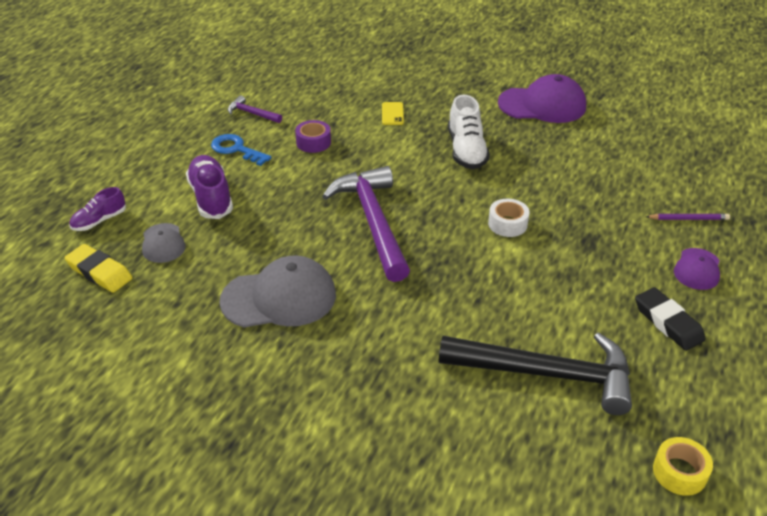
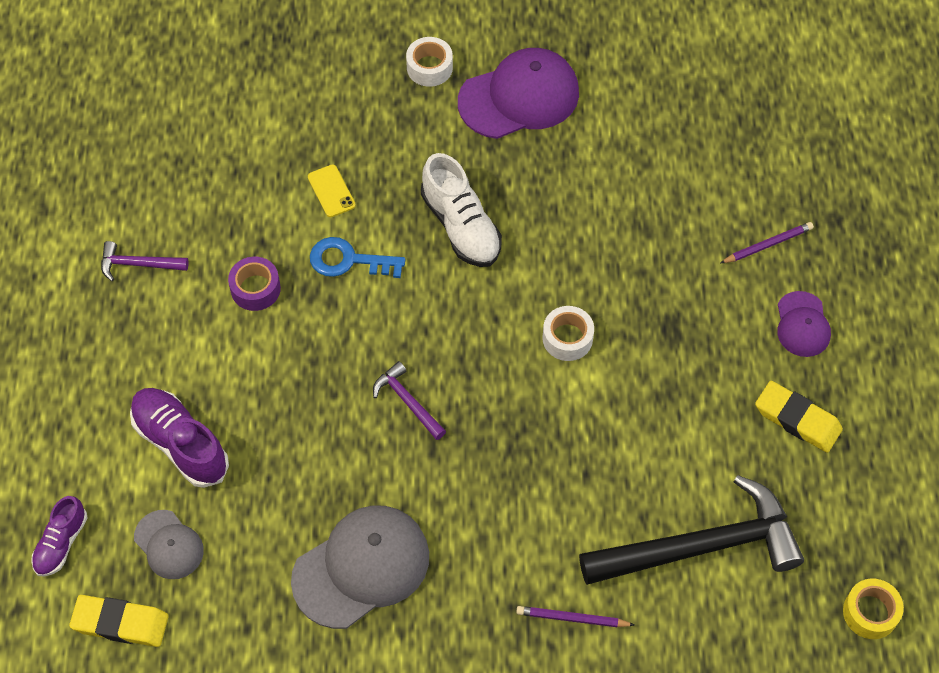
camera: 25 degrees left, 20 degrees up
(236, 149) = (159, 343): blue key -> blue key (348, 260)
(373, 222) = (408, 402): purple hammer -> purple hammer, size x0.44
(415, 382) = (572, 618): none -> purple pencil
(491, 79) = (429, 67): none -> white tape
(668, 322) = (797, 419): black eraser -> yellow eraser

